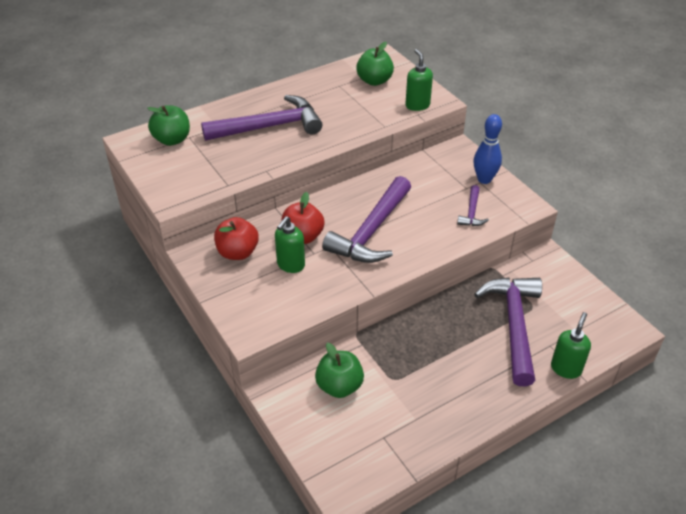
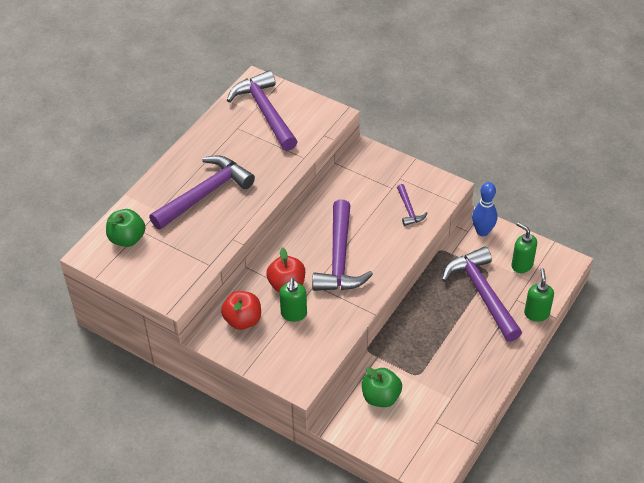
camera: 25 degrees left, 5 degrees up
(374, 81) = (265, 112): green apple -> purple hammer
(417, 105) = (318, 125): green soap dispenser -> green soap dispenser (521, 265)
(484, 179) = (402, 174): blue bowling pin -> blue bowling pin (482, 231)

